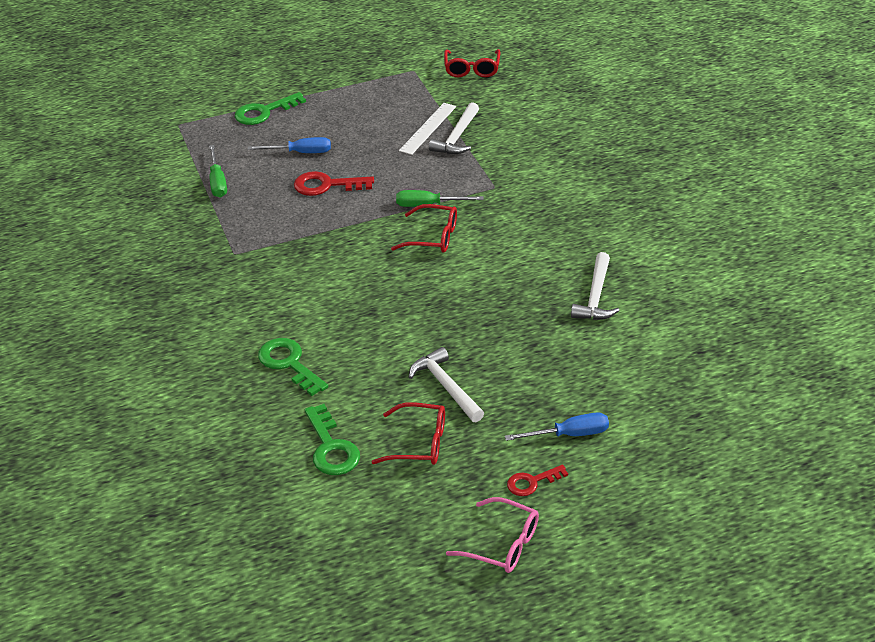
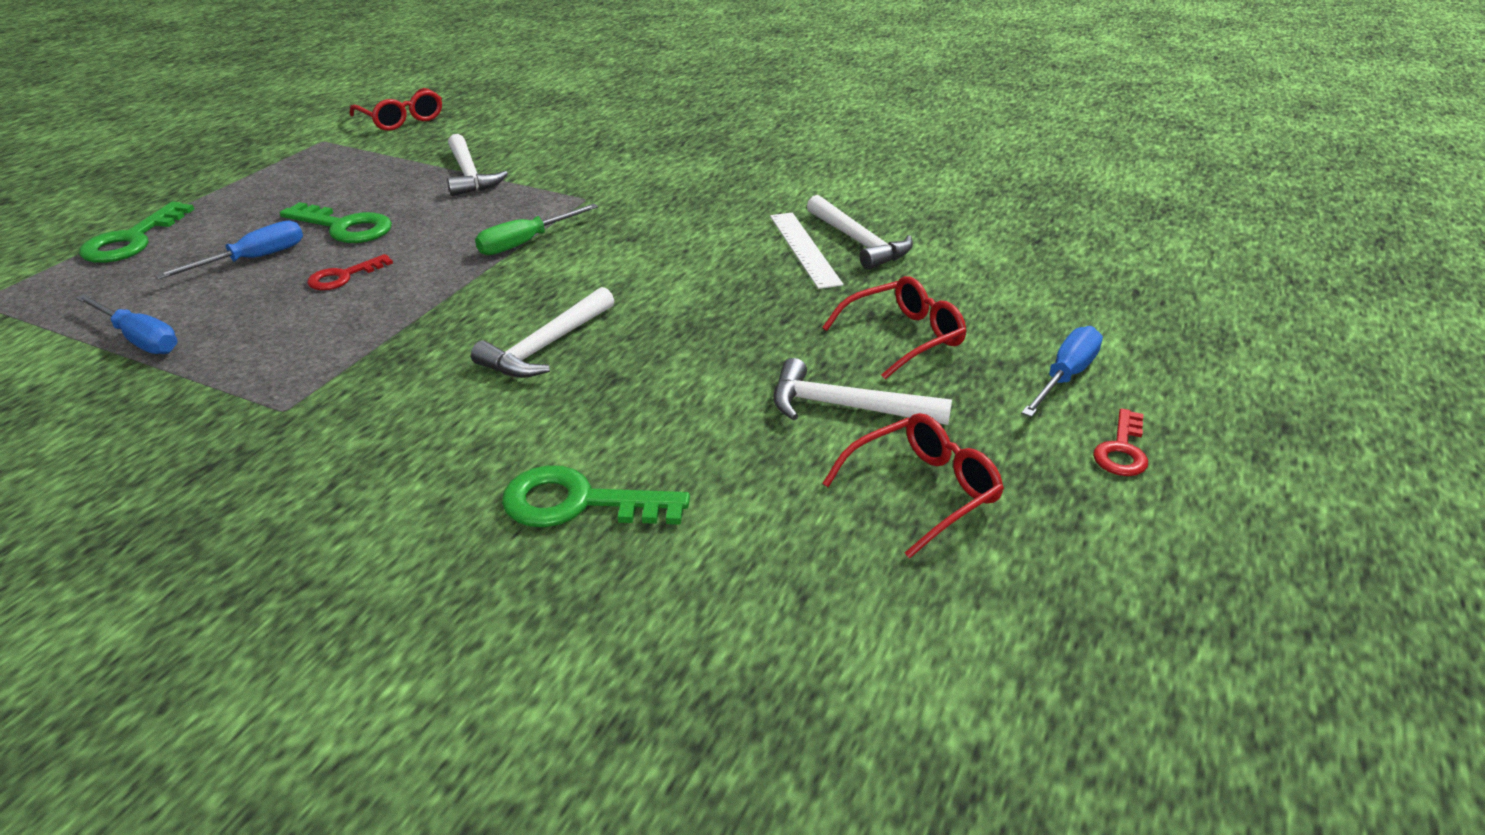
camera: 45 degrees left, 5 degrees down
(217, 182) = (139, 339): green screwdriver -> blue screwdriver
(326, 185) = (343, 277): red key -> red key, size x0.63
(331, 448) = (816, 577): green key -> green key (345, 227)
(364, 278) = (546, 346): none -> white hammer
(428, 128) = (418, 179): white ruler -> white ruler (804, 249)
(433, 237) = (579, 268): red glasses -> red glasses (903, 337)
(502, 544) = (1225, 545): pink glasses -> none

